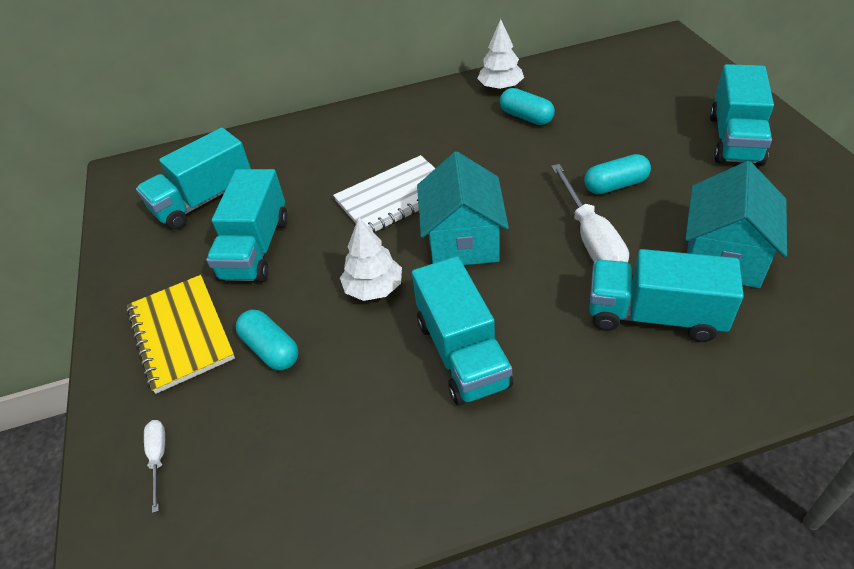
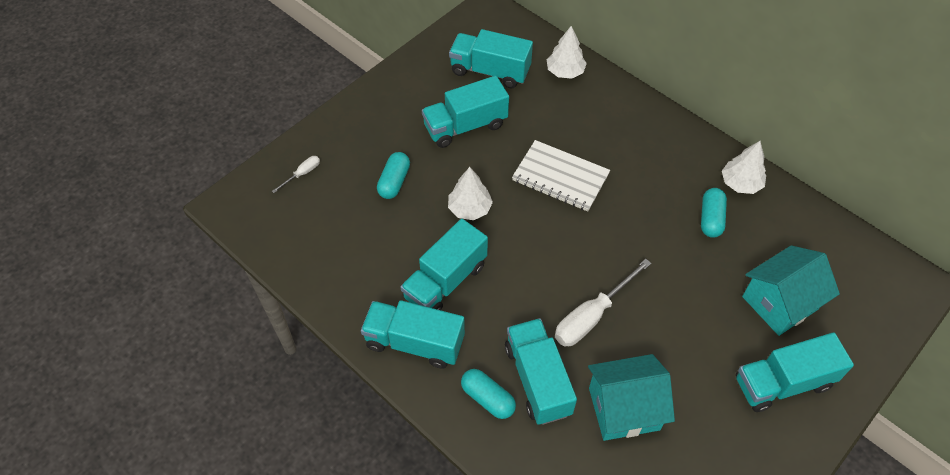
camera: 55 degrees right, 10 degrees up
(181, 334) = (381, 131): yellow notebook -> none
(267, 146) = (565, 71): none -> white tree
(463, 241) = (541, 239): turquoise house -> turquoise house (779, 303)
(537, 424) = (414, 342): none -> turquoise truck
(615, 185) = (662, 312): turquoise capsule -> turquoise capsule (488, 398)

